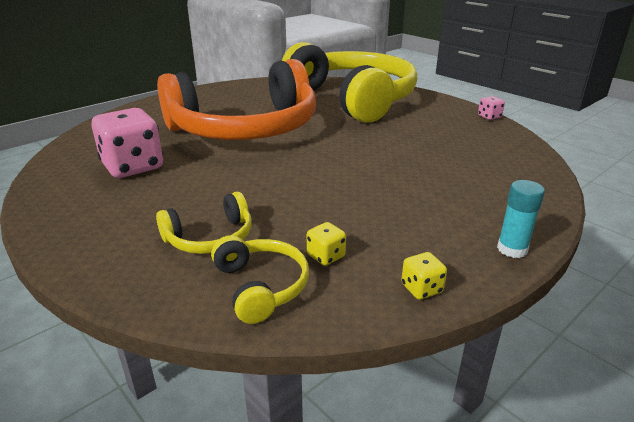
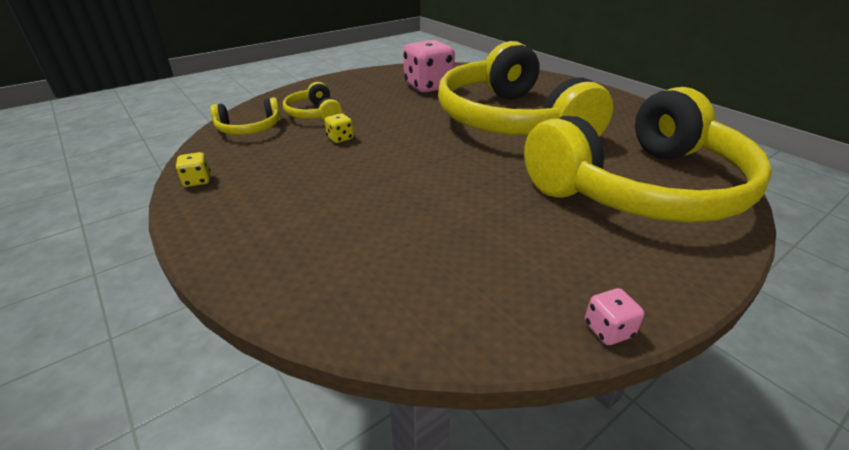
camera: 95 degrees right, 5 degrees up
(245, 128) = (510, 121): orange headphones -> yellow headphones
(326, 256) = (265, 149): yellow dice -> yellow dice (340, 138)
(512, 249) = (206, 237): turquoise glue stick -> none

